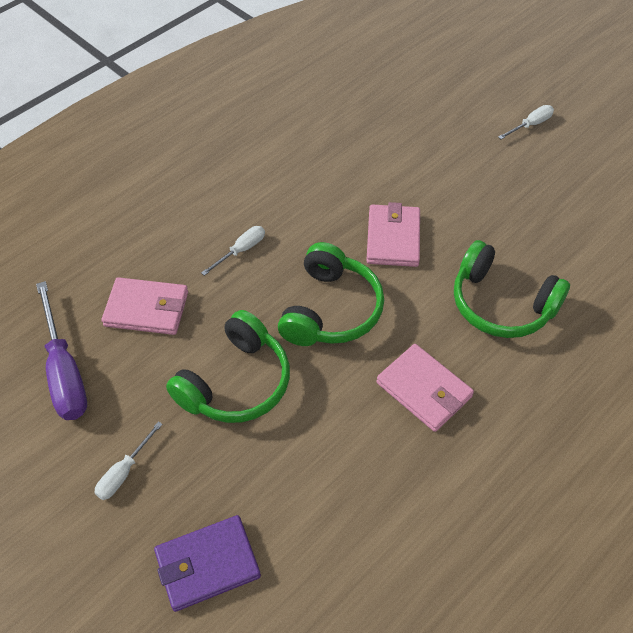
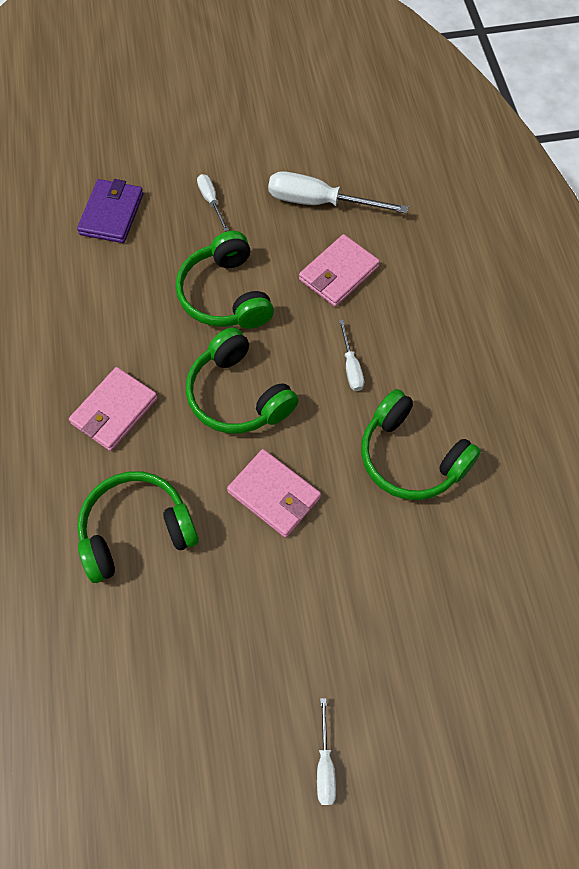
camera: 125 degrees right, 10 degrees up
(64, 371) = (319, 202): purple screwdriver -> white screwdriver
(291, 178) = (411, 457): none -> green headphones
(424, 390) = (114, 411): pink wallet -> pink wallet turned 45 degrees counterclockwise

